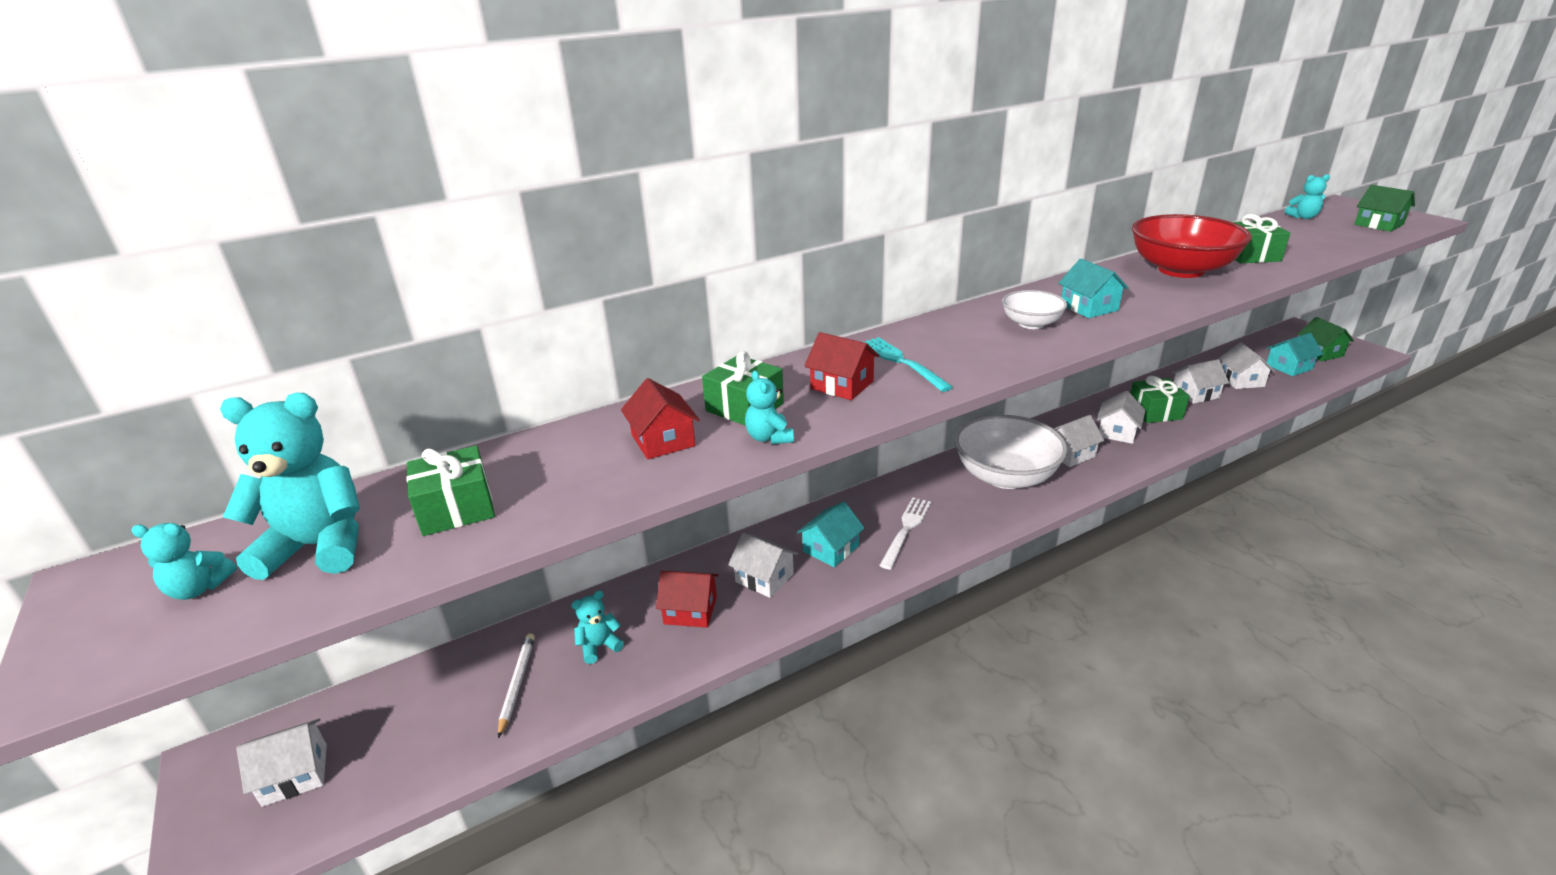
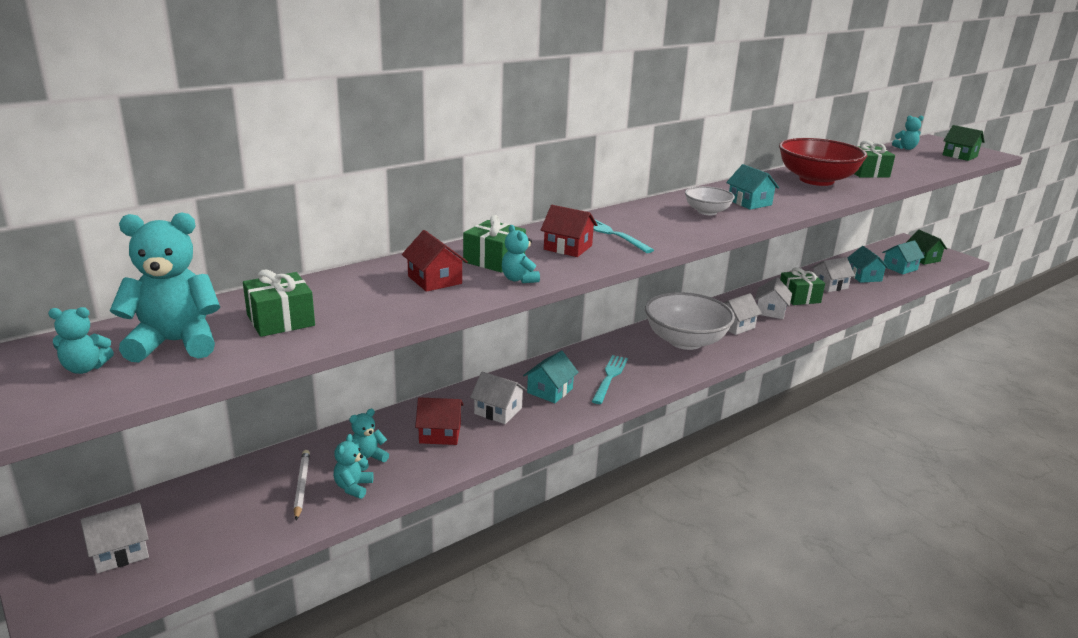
camera: 10 degrees left, 5 degrees down
(575, 688) = (353, 487): none -> turquoise teddy bear
(906, 529) = (609, 377): white fork -> turquoise fork
(1241, 380) = (864, 277): white house -> turquoise house

